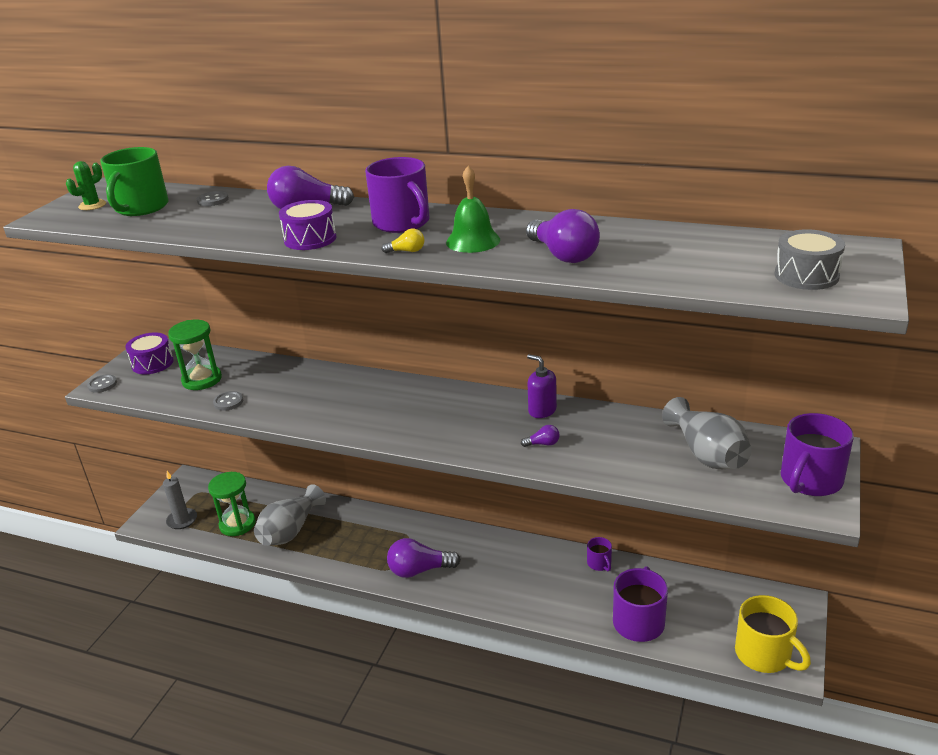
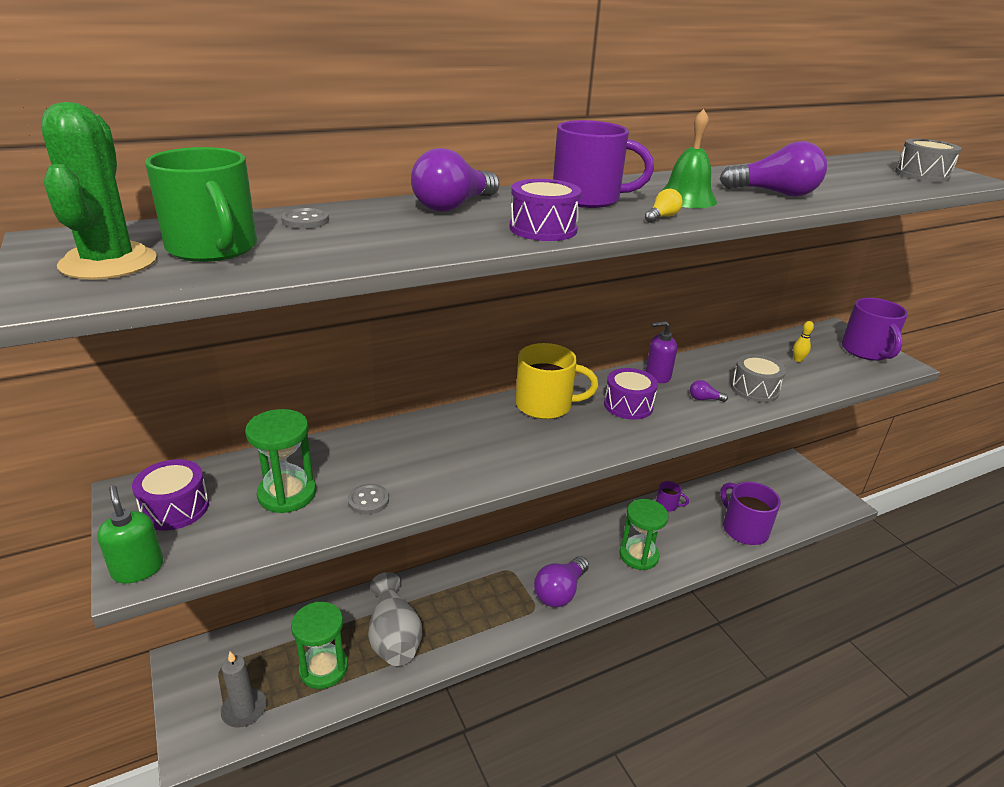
camera: 50 degrees left, 0 degrees up
(92, 205) = (108, 263): green cactus -> green cactus, size x1.87
(102, 384) = (138, 569): grey button -> green soap dispenser
(474, 421) = (628, 405): none -> purple drum
(513, 583) = (638, 556): none -> green hourglass
(543, 444) = (704, 399): purple light bulb -> purple light bulb turned 120 degrees counterclockwise
(603, 457) = (754, 389): none -> grey drum
(707, 454) = (798, 360): grey vase -> yellow bowling pin
(764, 654) = (824, 505): yellow mug -> yellow mug (545, 405)

